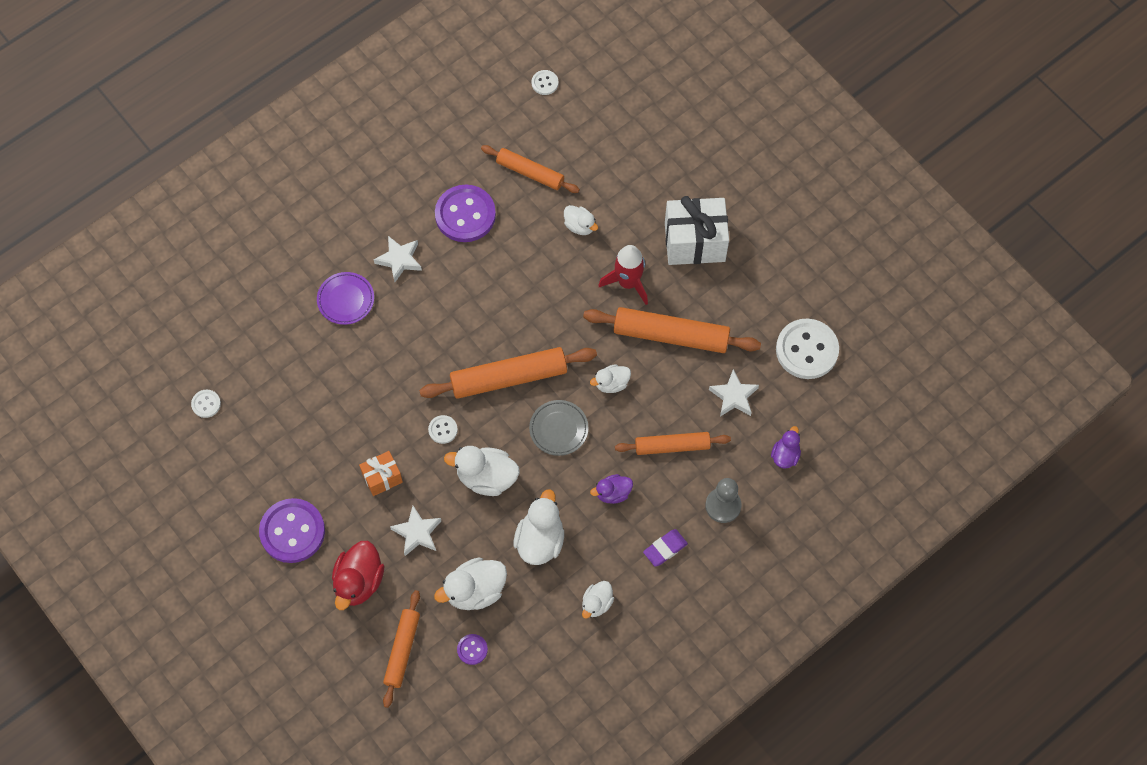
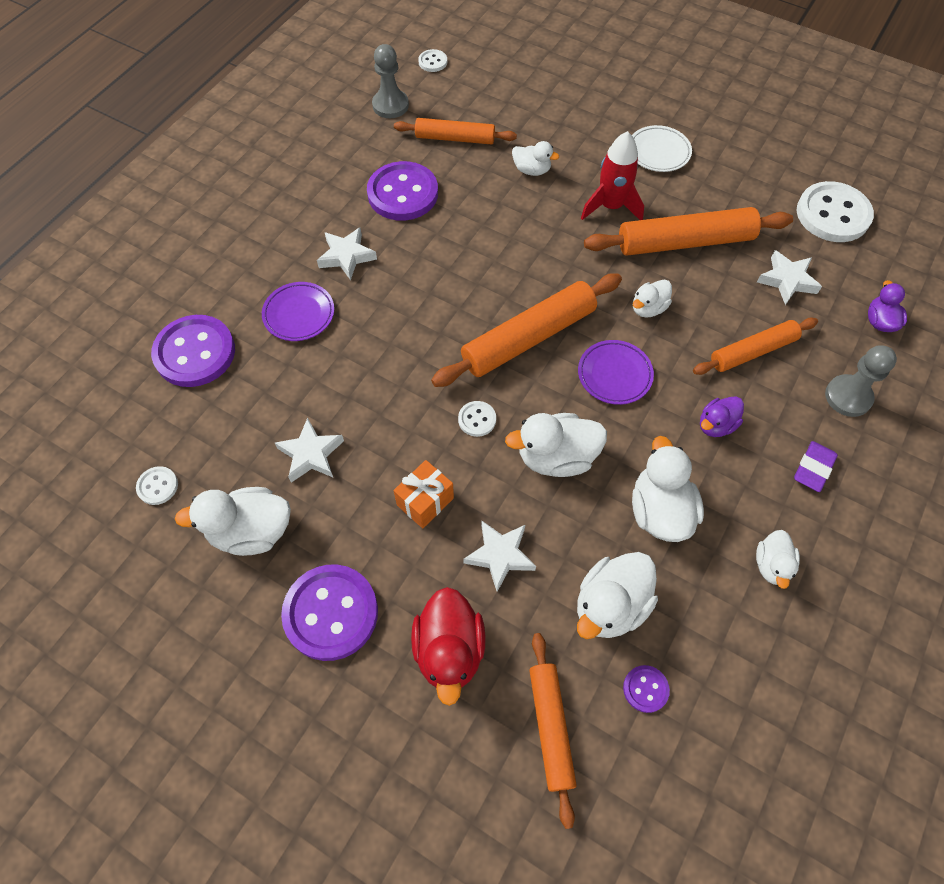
camera: 20 degrees left, 5 degrees down
(259, 458) = (251, 531): none -> white duck
(260, 307) = (195, 353): none -> purple button
(317, 416) = (311, 454): none -> white star
(489, 120) = (390, 105): none -> grey pawn
(558, 429) = (614, 374): grey plate -> purple plate
(694, 242) = (658, 152): white gift -> white plate

